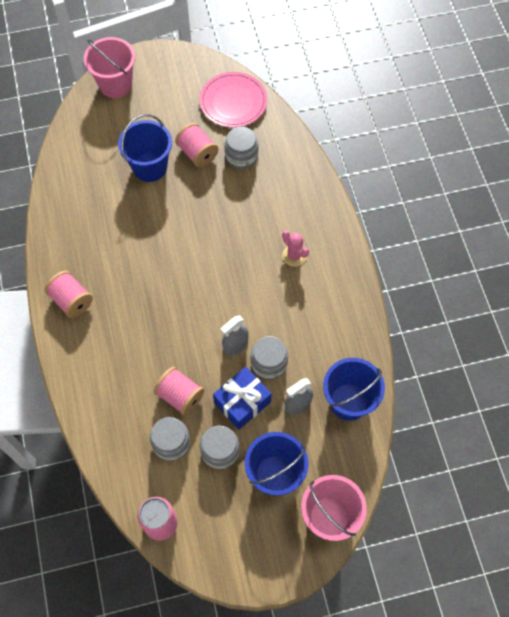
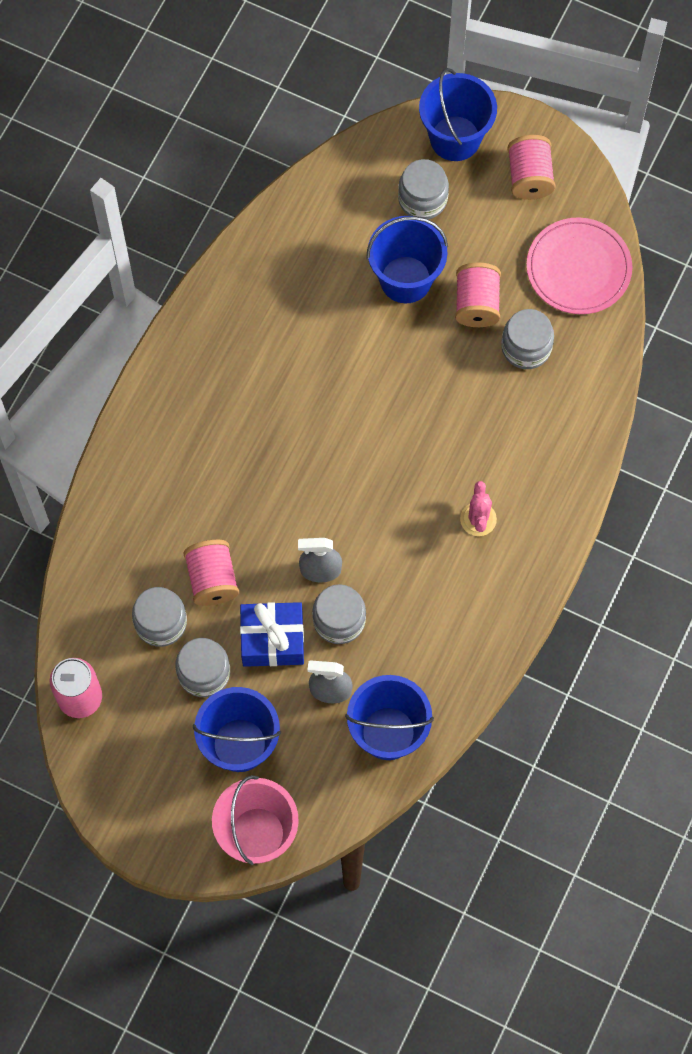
camera: 40 degrees right, 5 degrees up
(71, 301) = (185, 378): pink spool -> pink spool (529, 177)
(115, 84) = (455, 138): pink bucket -> blue bucket
(124, 123) = (422, 199): none -> grey jar

